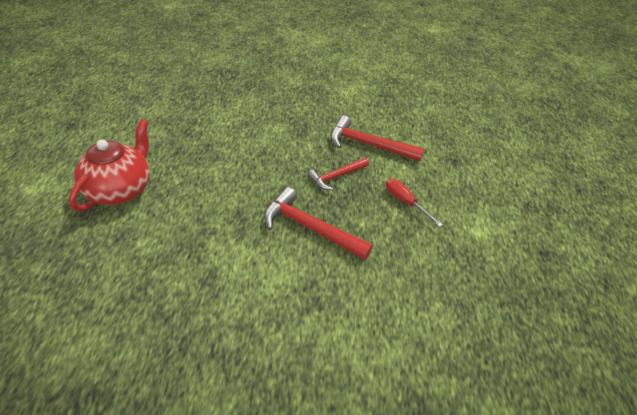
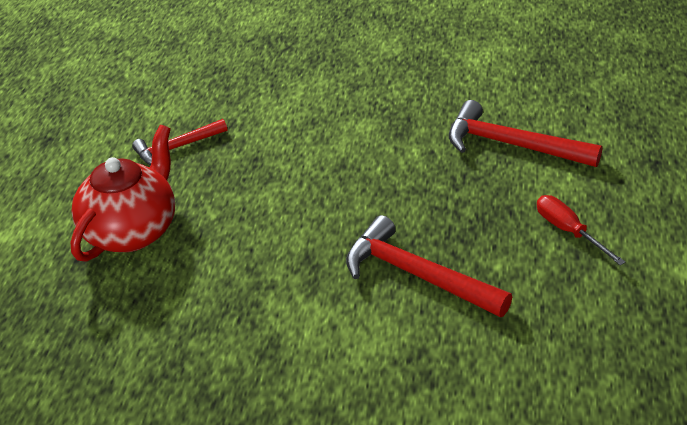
camera: 10 degrees right, 5 degrees down
(336, 176) = (458, 197): red hammer -> red hammer (176, 148)

